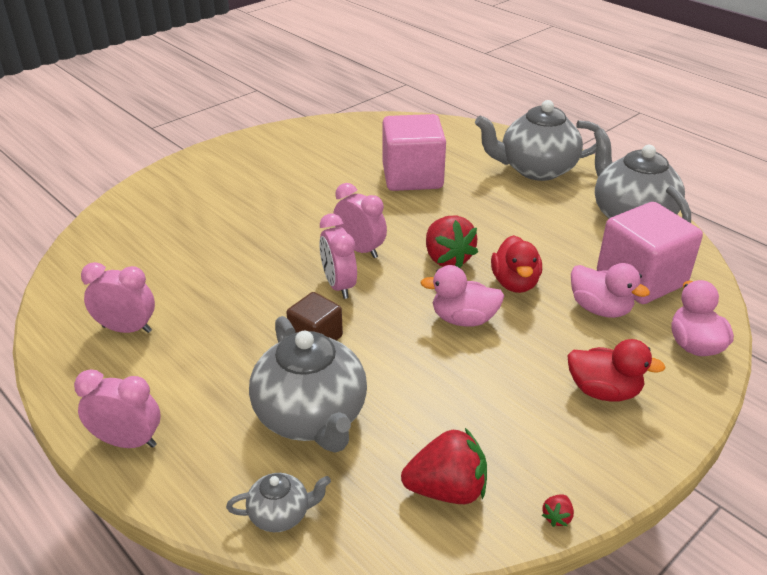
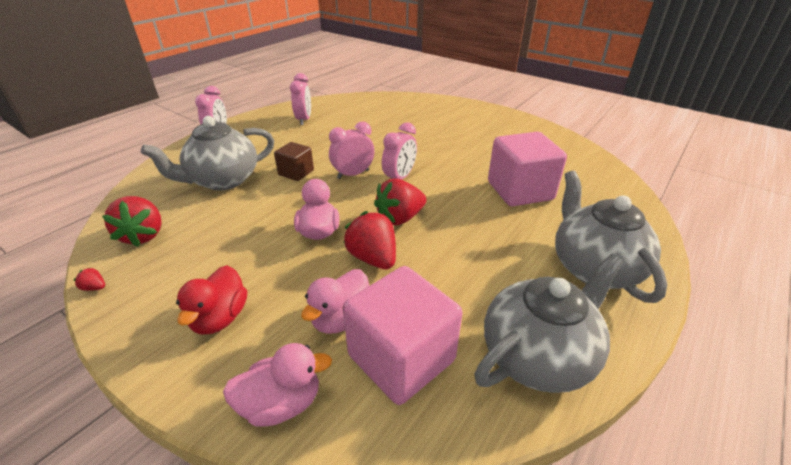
camera: 80 degrees right, 0 degrees up
(281, 514) = (151, 181): grey teapot -> none
(515, 283) = (373, 258): red duck -> red strawberry

